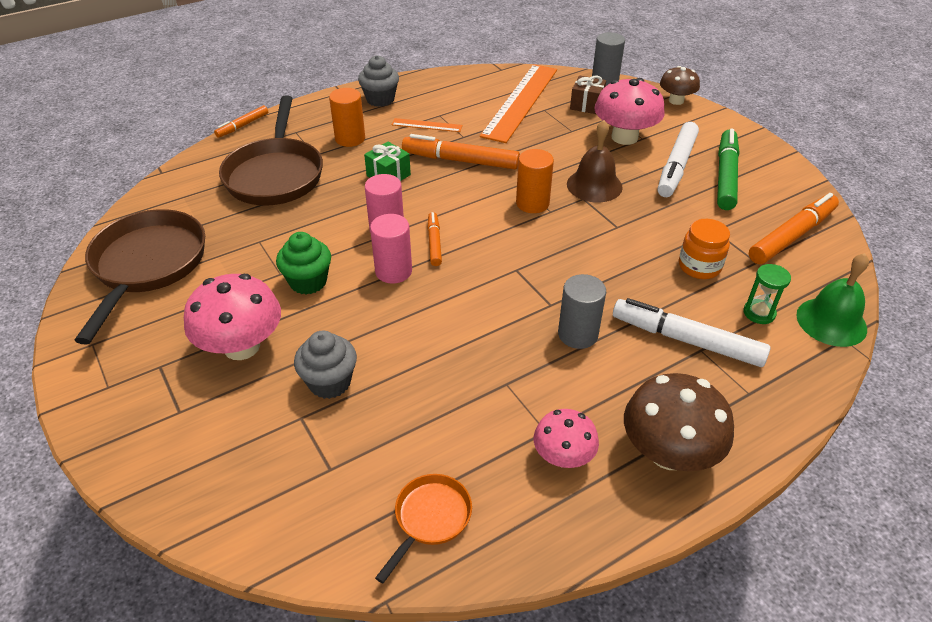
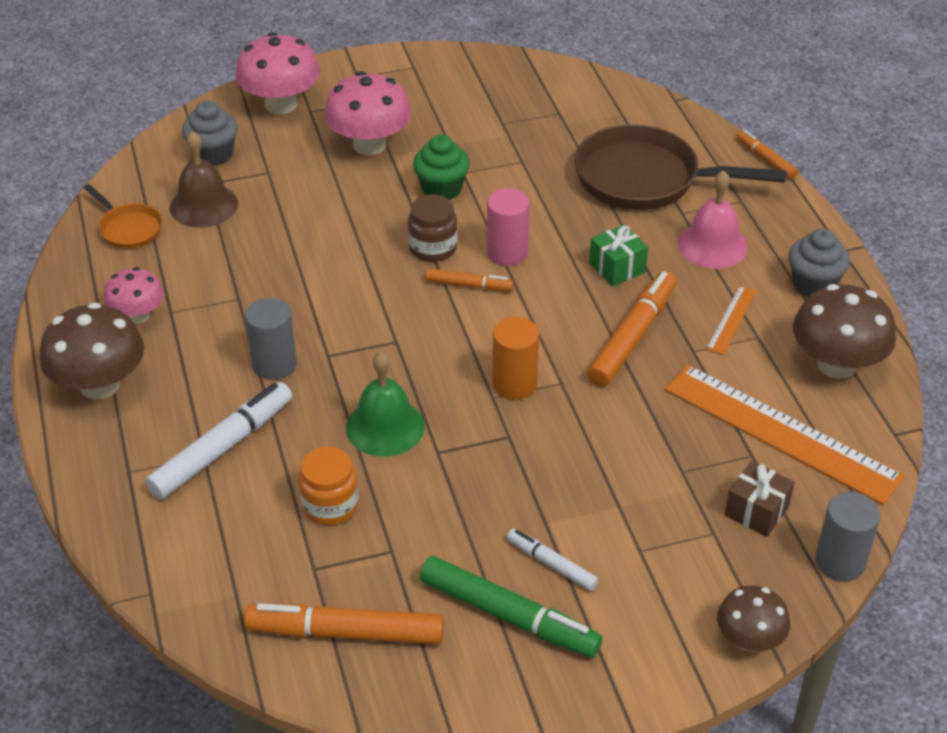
camera: 105 degrees right, 0 degrees up
(147, 266) = (509, 93): brown pan -> none
(330, 382) = (299, 191): grey cupcake -> grey cupcake (213, 154)
(350, 138) = (712, 245): orange cylinder -> pink bell
(393, 271) = (433, 248): pink cylinder -> brown jar
(452, 88) = (836, 364): none -> brown mushroom
(594, 185) = (534, 456): brown bell -> brown bell (204, 205)
(624, 137) = (648, 528): pink mushroom -> pink mushroom (281, 104)
(676, 166) = (551, 564): white marker -> white marker, size x0.55
(759, 313) = (228, 530): green hourglass -> none
(792, 236) = (345, 633): orange marker -> orange marker turned 120 degrees clockwise
(831, 321) = (181, 594): green bell -> green bell (385, 427)

